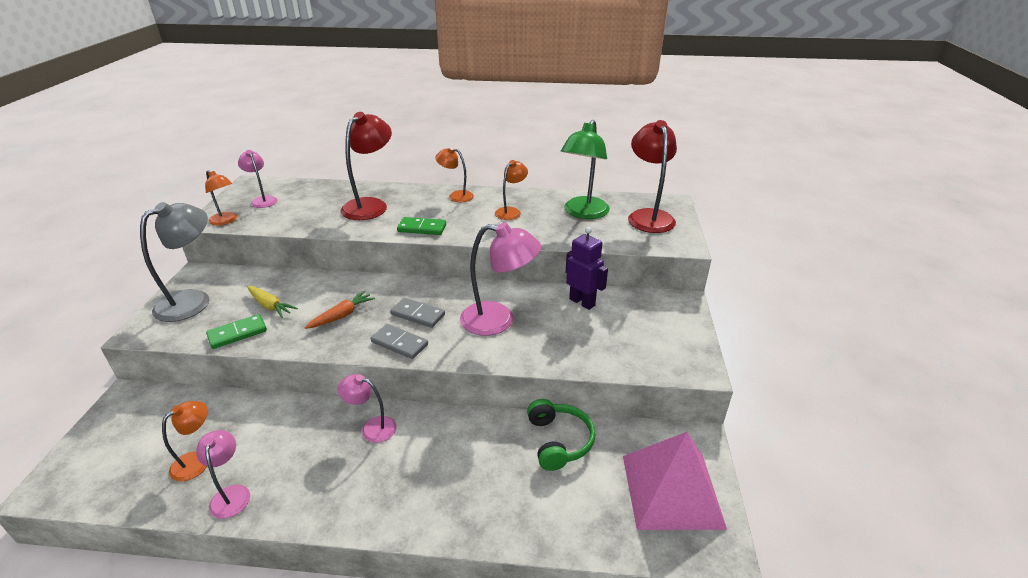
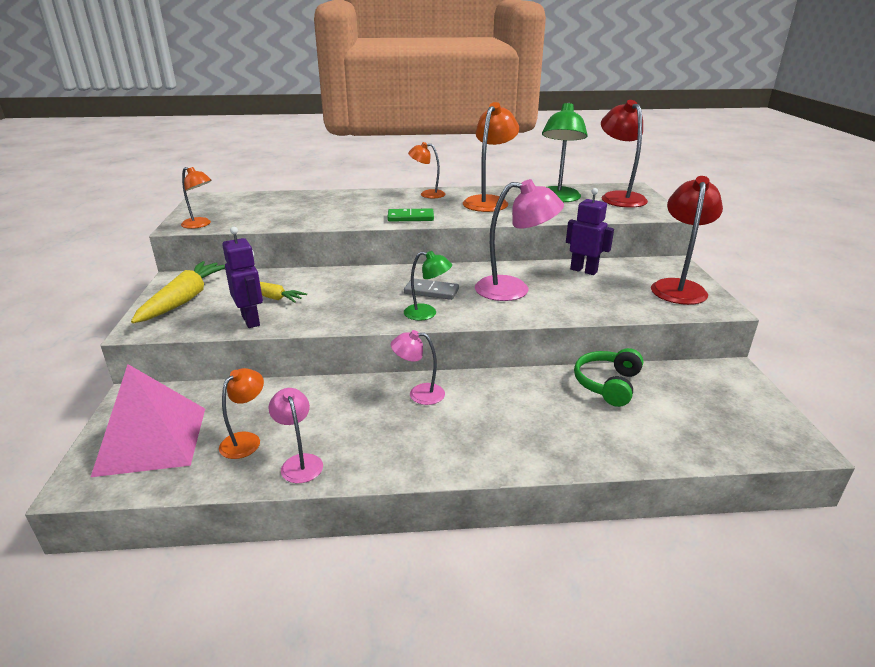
camera: 10 degrees left, 5 degrees down
(193, 300) = (184, 300): grey lamp -> yellow carrot
(237, 333) = (251, 320): green domino -> purple robot
(262, 200) = (229, 208): pink lamp -> none
(342, 315) = (354, 298): orange carrot -> none
(370, 205) = (346, 205): red lamp -> red lamp (678, 287)
(399, 343) = (427, 313): grey domino -> green lamp
(511, 211) = (489, 201): orange lamp -> orange lamp, size x1.77
(558, 441) = (608, 384): green headphones -> green headphones turned 135 degrees counterclockwise
(671, 490) = (733, 408): pink pyramid -> pink pyramid (152, 440)

